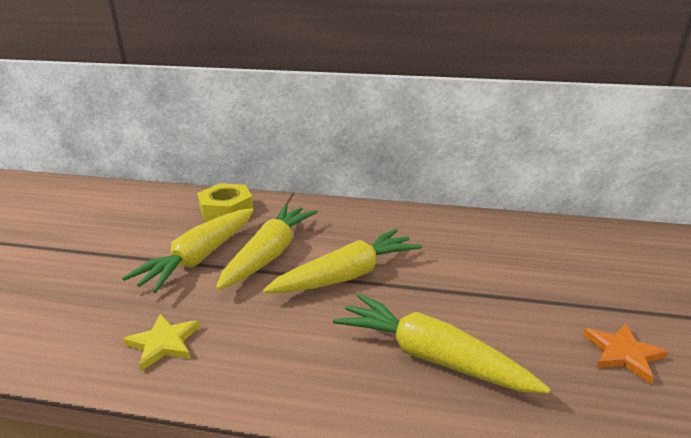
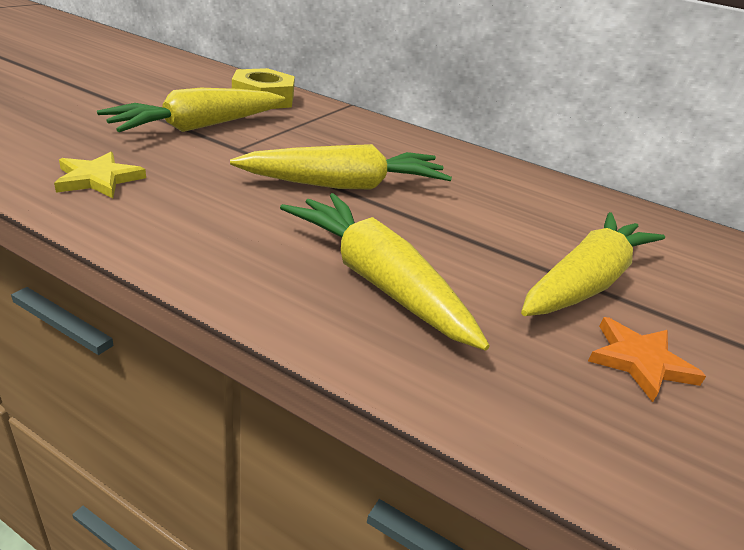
camera: 15 degrees right, 5 degrees up
(269, 254) = (275, 144): yellow carrot -> yellow carrot (585, 282)

